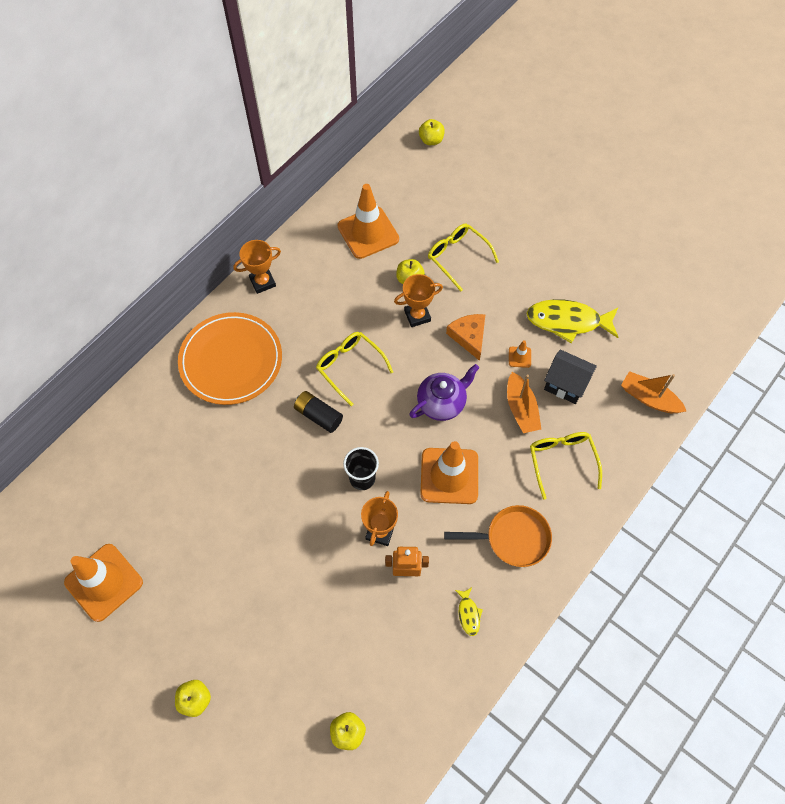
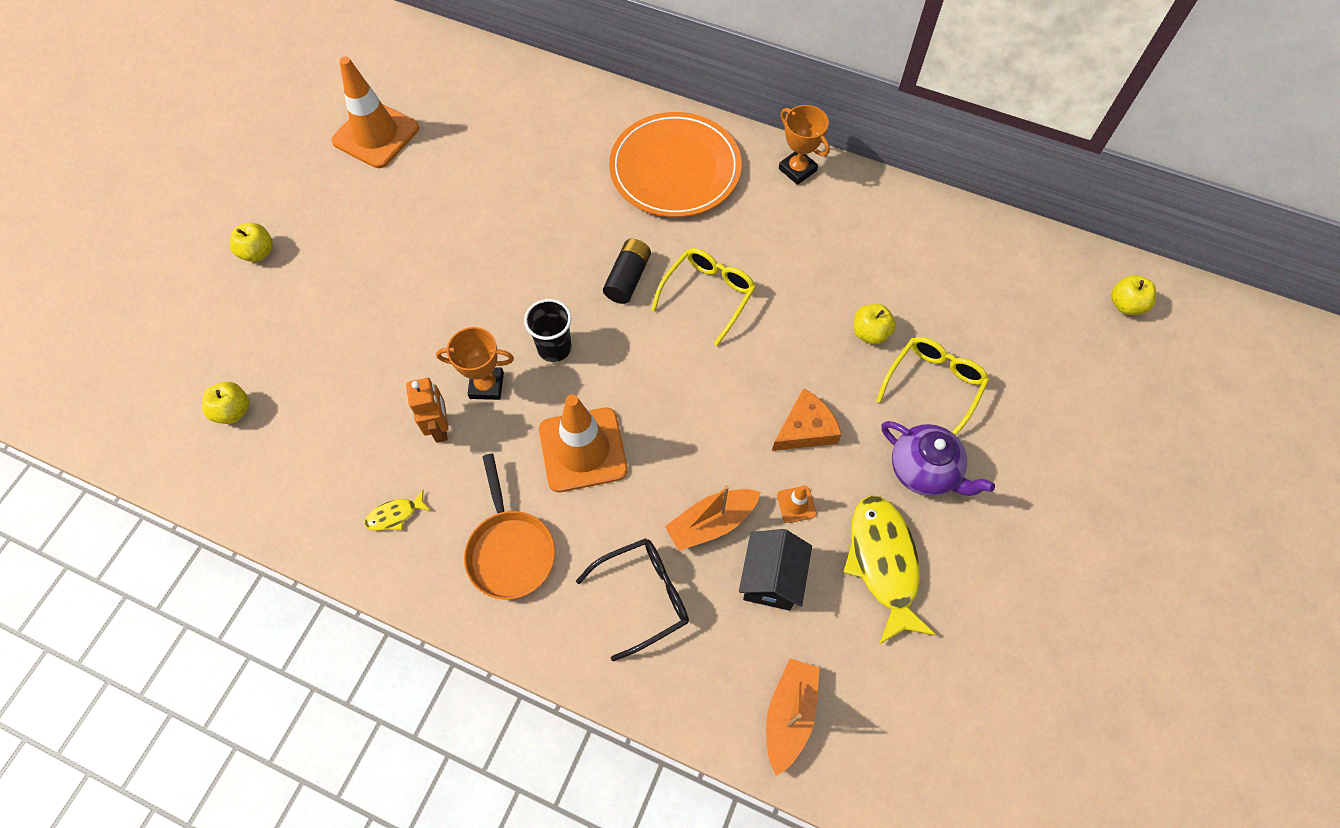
camera: 75 degrees right, 0 degrees up
(368, 233) = (924, 265): orange traffic cone -> none
(417, 316) = (815, 355): orange trophy -> none
(442, 403) = (689, 417): purple teapot -> purple teapot (924, 471)
(562, 461) = (643, 596): yellow glasses -> black glasses

